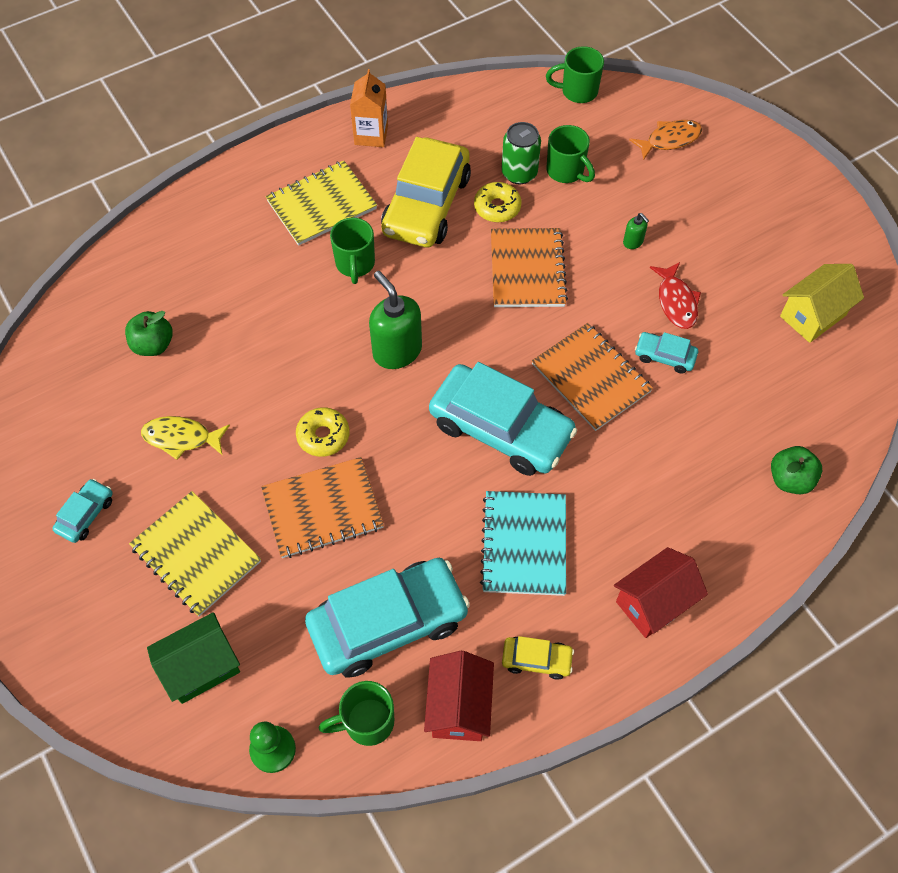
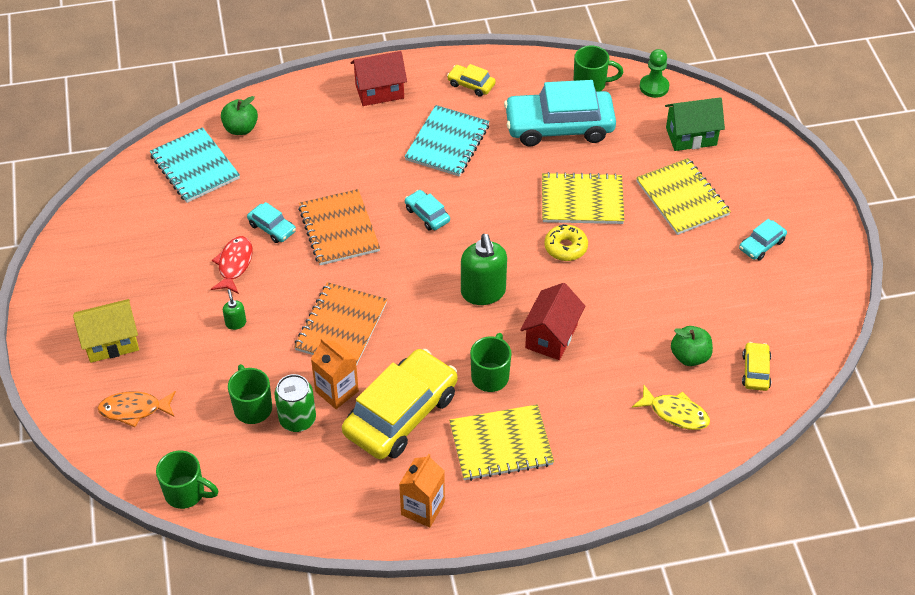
camera: 160 degrees left, 10 degrees down
(80, 349) = (755, 371): none -> yellow car
(181, 438) = (678, 277): yellow fish -> yellow fish (675, 413)
(322, 509) = (582, 201): orange notebook -> yellow notebook
(459, 707) = (530, 76): red house -> red house (551, 336)
(497, 207) = (337, 391): yellow donut -> orange carton
(501, 428) = (427, 215): turquoise car -> turquoise car, size x0.44
(803, 406) = (195, 167): none -> turquoise notebook
(813, 316) = (135, 223): yellow house -> yellow house (111, 342)

